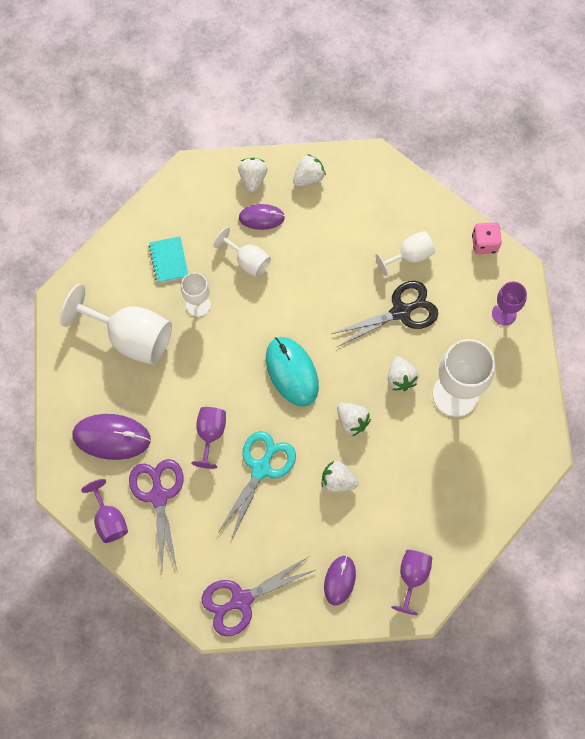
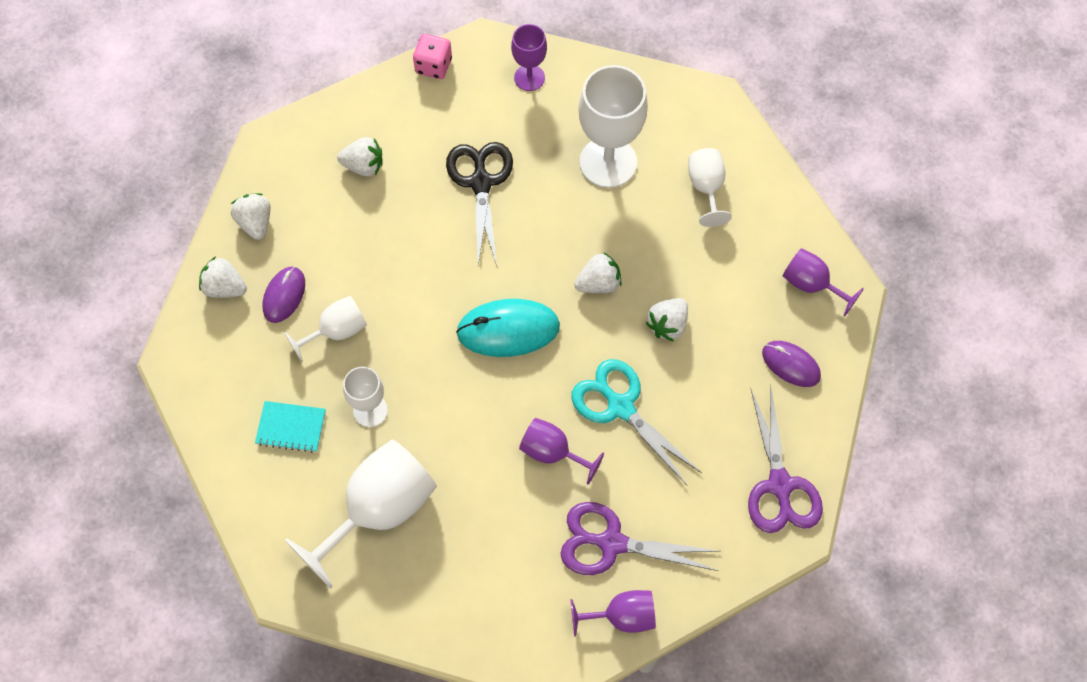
camera: 70 degrees left, 5 degrees down
(111, 437) = (509, 578): purple mouse -> none
(400, 378) = (565, 212): white strawberry -> white strawberry (364, 166)
(410, 256) = (413, 148): white goblet -> white goblet (706, 188)

